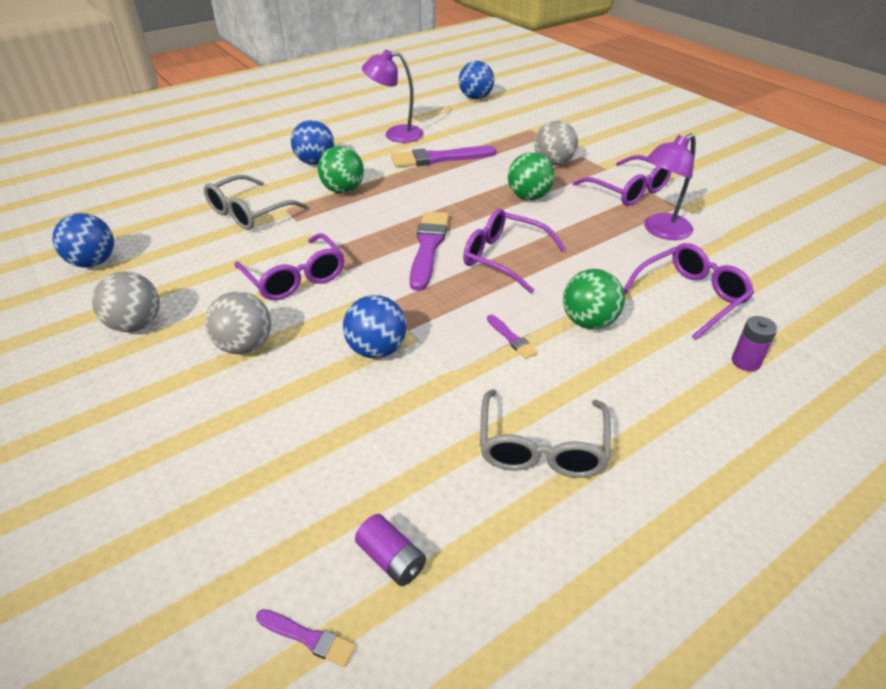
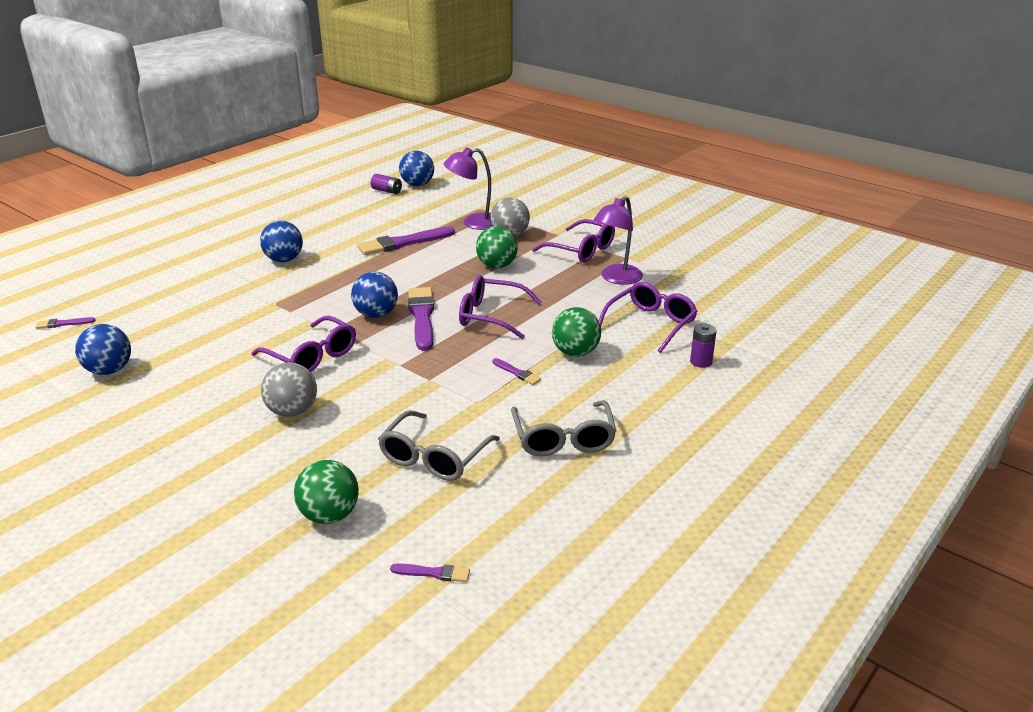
camera: 15 degrees left, 10 degrees down
(81, 203) = (63, 324): none -> purple brush
(136, 324) = (183, 411): grey ball -> none
(248, 213) = (240, 311): grey glasses -> grey glasses (434, 457)
(343, 190) = (323, 281): green ball -> green ball (329, 515)
(377, 350) = (408, 397): blue ball -> blue ball (376, 314)
(391, 559) = (475, 521): purple battery -> purple battery (387, 191)
(395, 134) = (352, 226): purple lamp -> purple lamp (473, 223)

